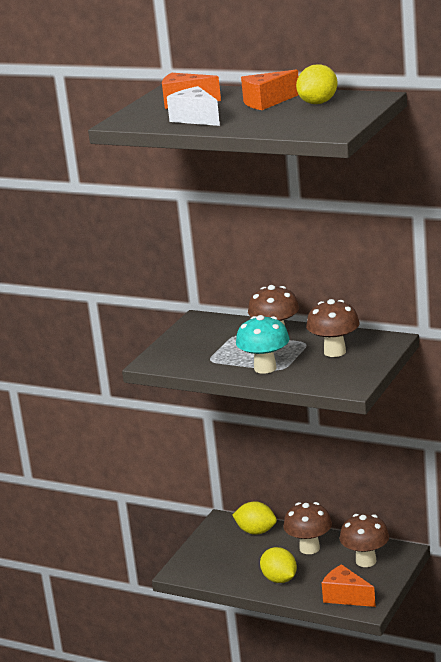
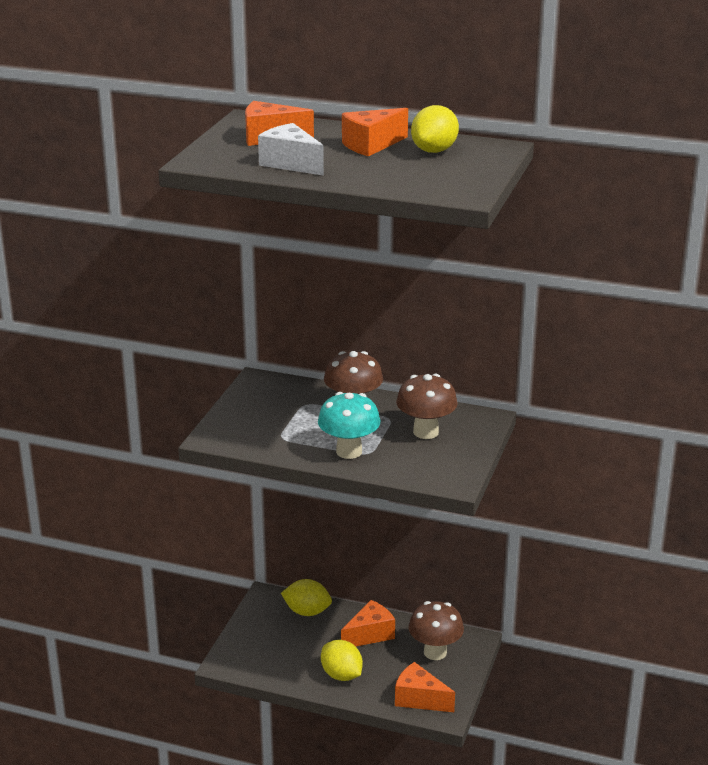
camera: 10 degrees left, 5 degrees up
(309, 548) = (370, 635): brown mushroom -> orange cheese

